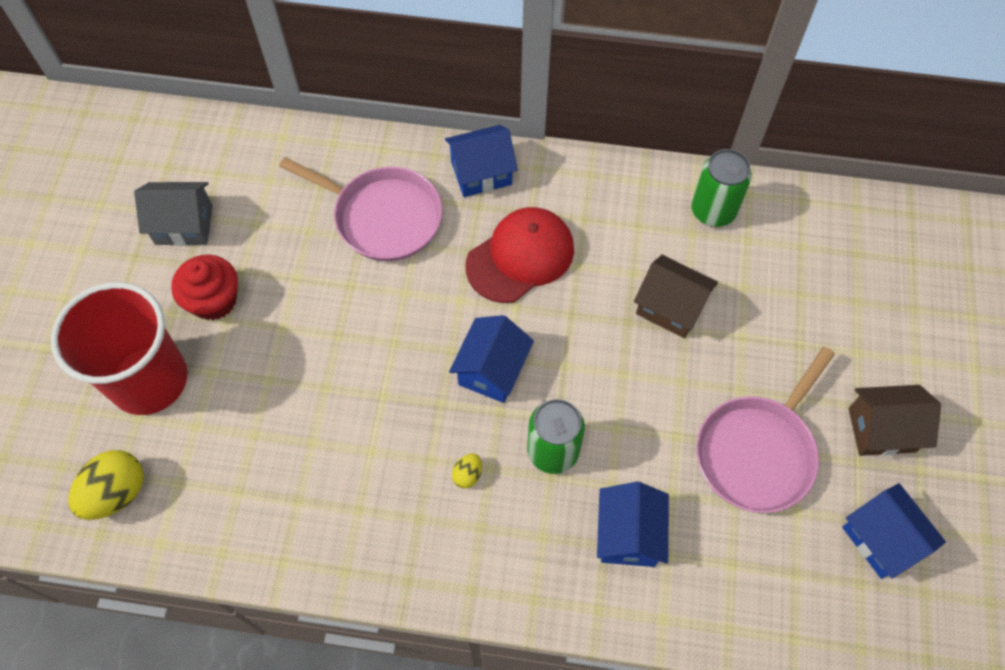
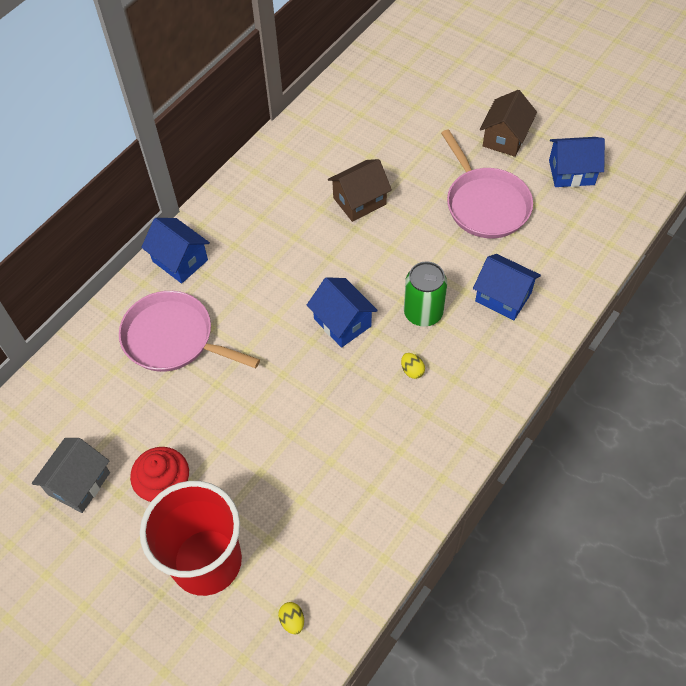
camera: 60 degrees left, 5 degrees down
(116, 493) = (292, 621): yellow egg -> yellow egg, size x0.49
(383, 217) = (172, 338): pink pan -> pink pan turned 120 degrees counterclockwise
(481, 173) = (180, 260): blue house -> blue house turned 60 degrees counterclockwise
(520, 257) = (265, 267): red cap -> none
(713, 211) = (304, 145): green can -> none

